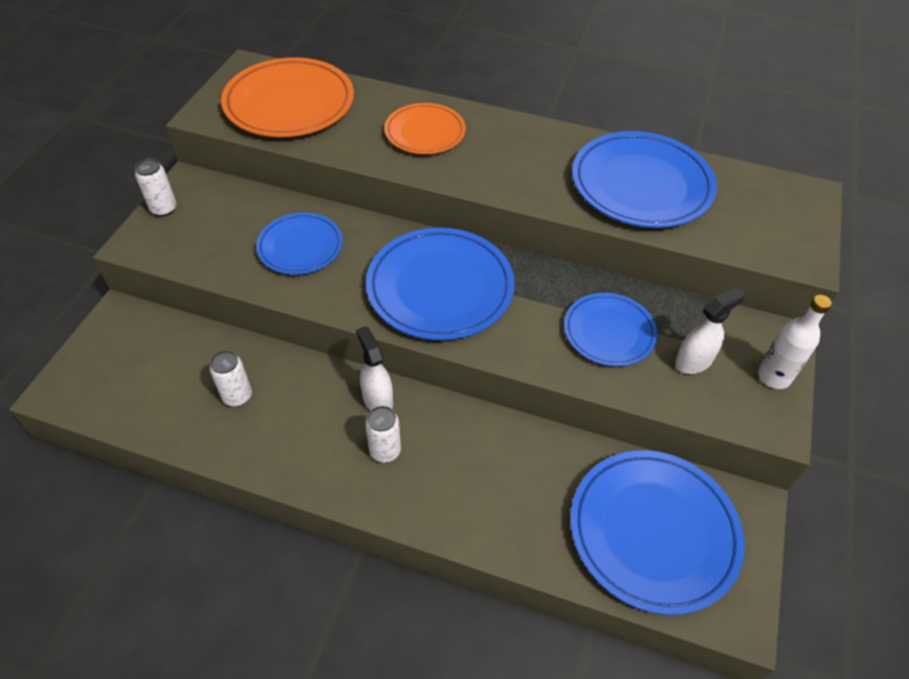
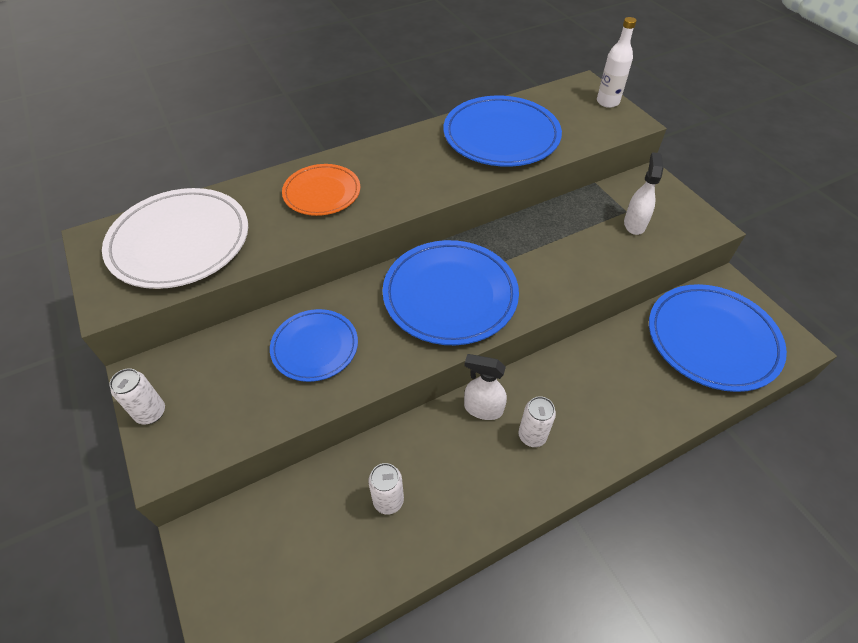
camera: 45 degrees left, 0 degrees up
(289, 103) = (180, 242): orange plate -> white plate
(609, 332) = (576, 242): blue plate -> none
(774, 376) = (675, 202): white bottle -> white bottle (607, 102)

